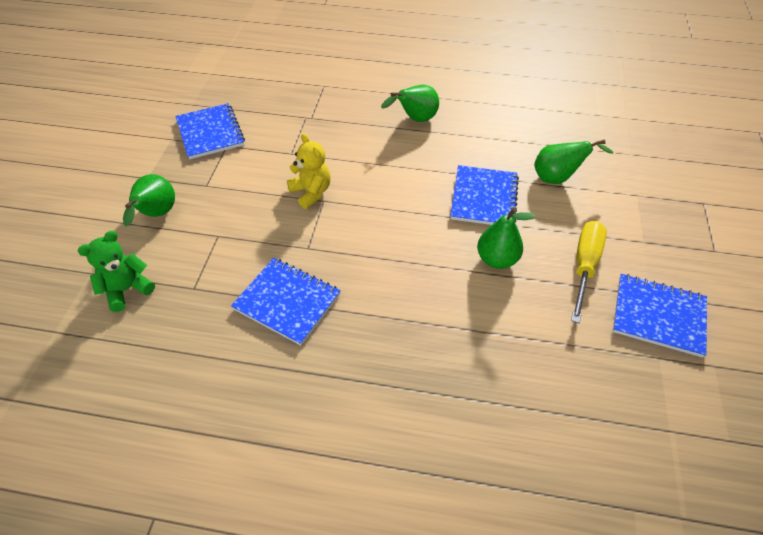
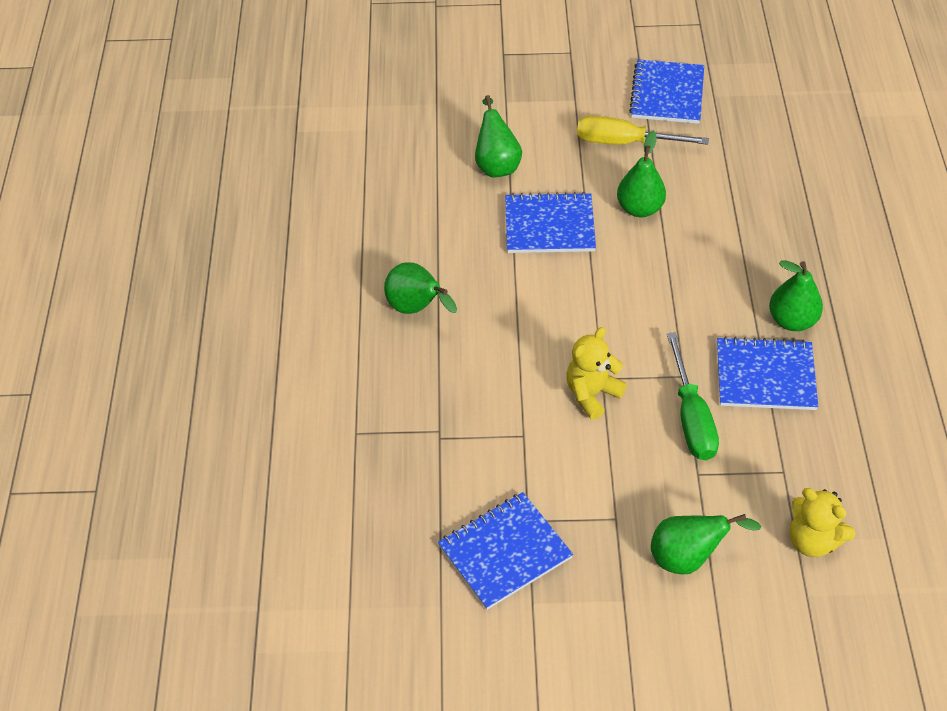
camera: 100 degrees left, 0 degrees up
(127, 289) = (813, 540): green teddy bear -> yellow teddy bear
(267, 243) = (691, 417): none -> green screwdriver
(287, 302) = (765, 376): blue notebook -> blue notebook turned 75 degrees clockwise
(339, 339) = (792, 320): none -> green pear

